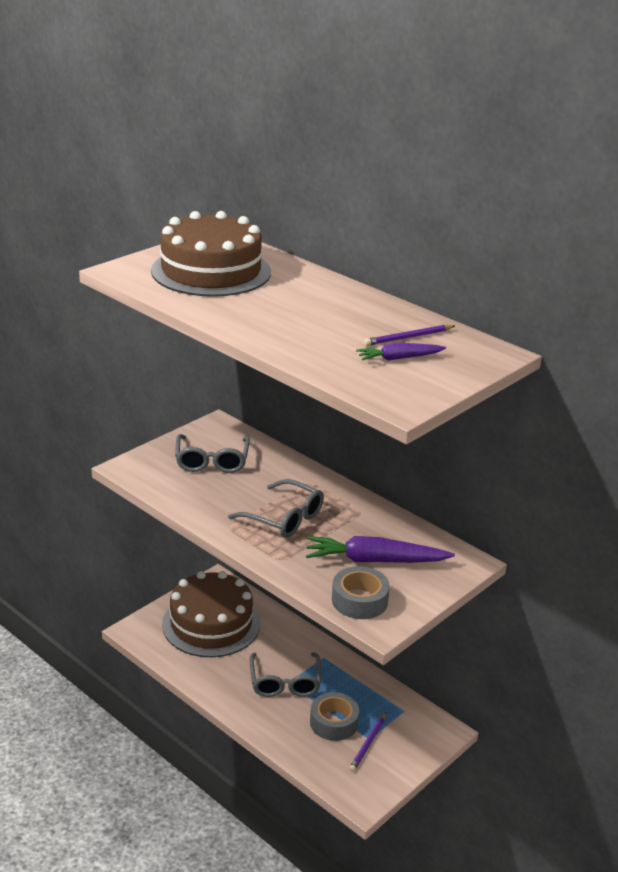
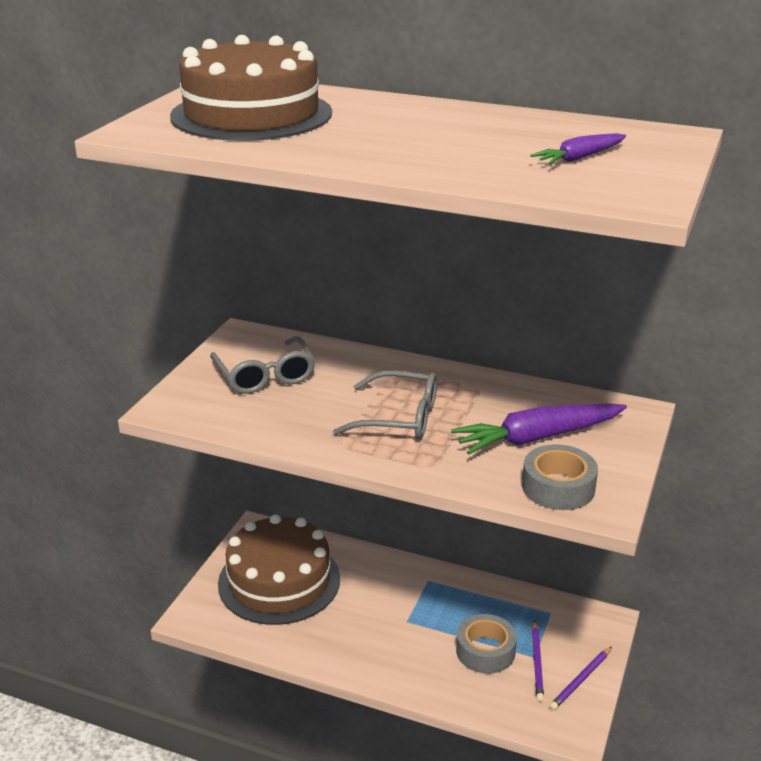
camera: 20 degrees left, 0 degrees up
(285, 683) = (404, 623): grey glasses -> none
(408, 337) = (563, 137): purple pencil -> purple pencil (581, 680)

